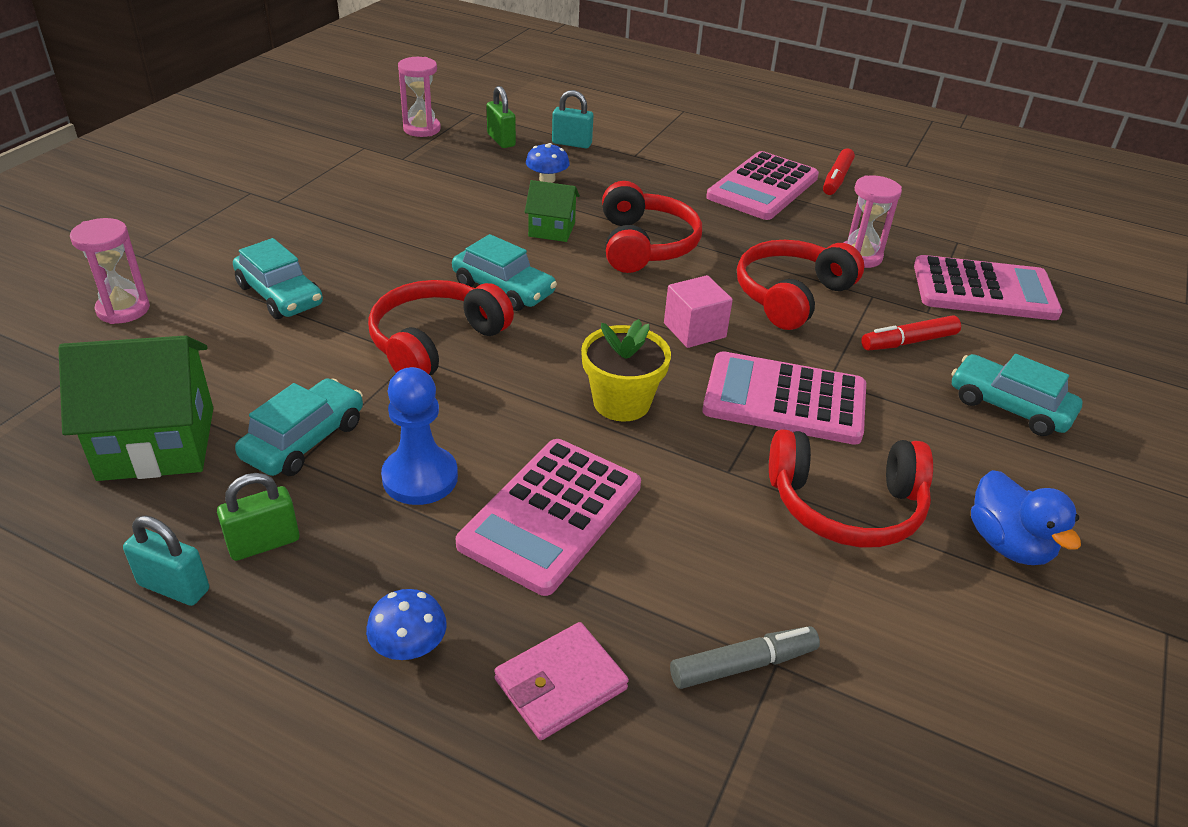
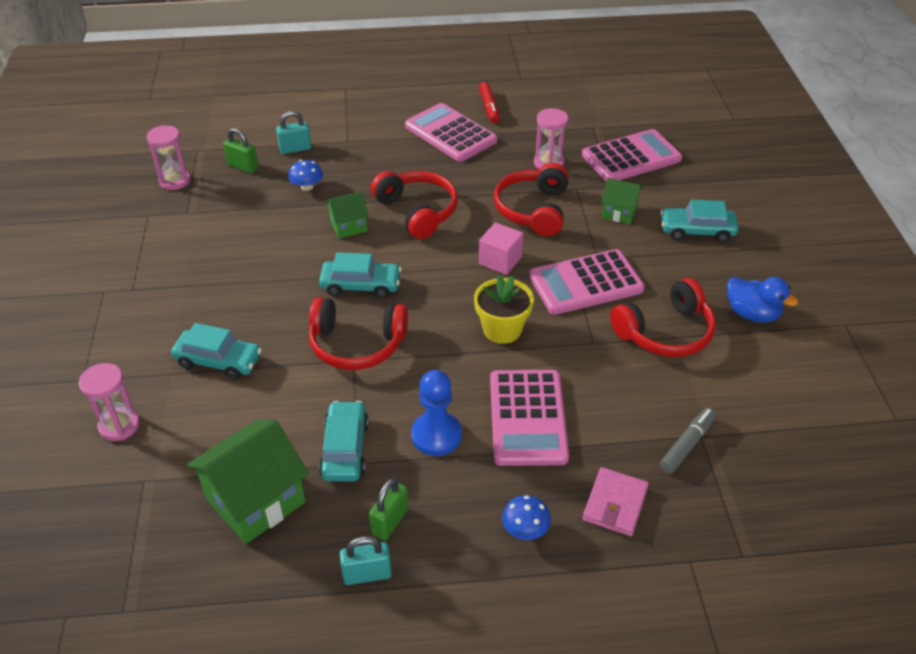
camera: 30 degrees left, 5 degrees up
(435, 342) = (357, 344): red headphones -> red headphones turned 90 degrees counterclockwise
(762, 187) = (450, 133): pink calculator -> pink calculator turned 135 degrees clockwise
(909, 342) = (619, 212): red marker -> green house

